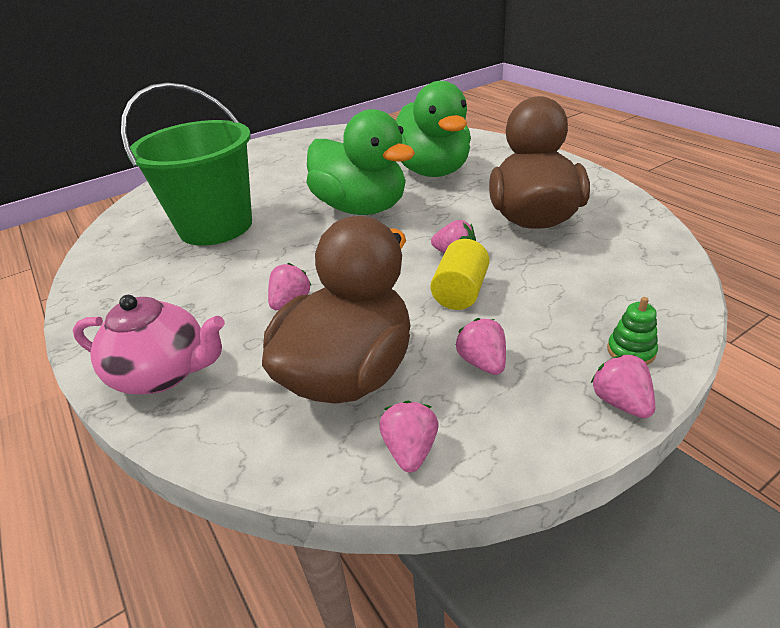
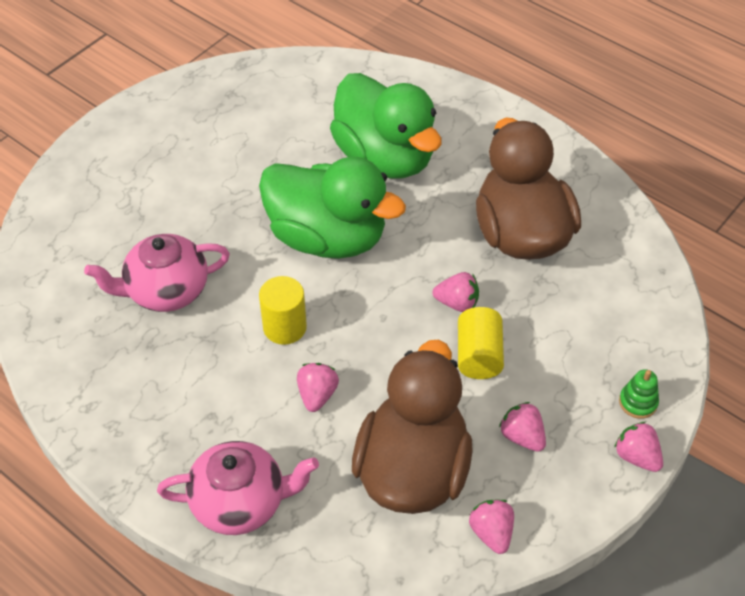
camera: 20 degrees left, 15 degrees up
(216, 226) = (166, 291): green bucket -> pink teapot
(292, 255) = (284, 327): none -> yellow cylinder

